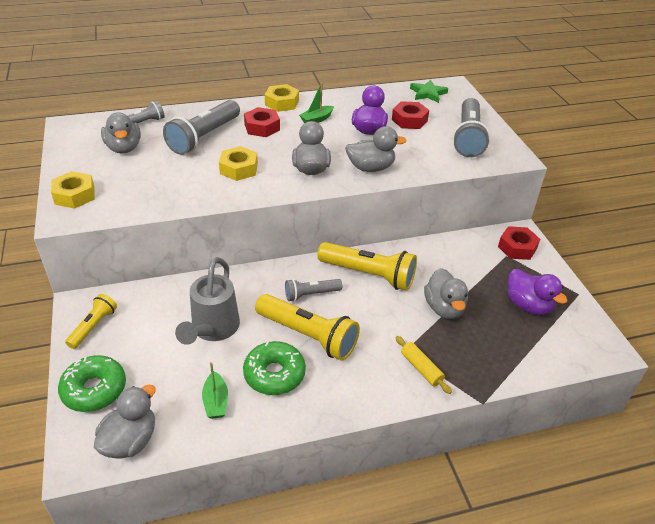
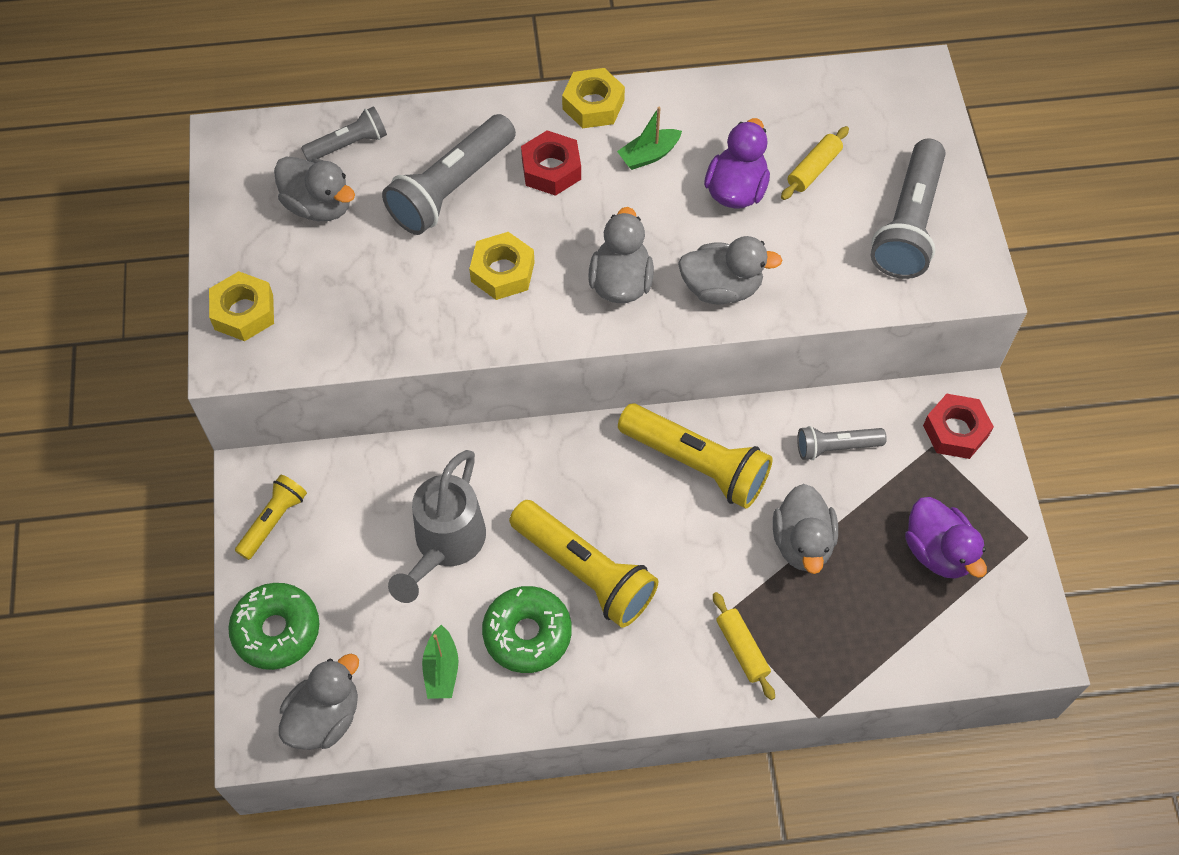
camera: 10 degrees right, 20 degrees up
(124, 148) = (319, 205): grey duck -> grey duck turned 45 degrees counterclockwise
(311, 294) = (599, 494): grey flashlight -> grey flashlight (836, 447)
(409, 120) = (813, 169): red nut -> yellow rolling pin
(428, 93) = (865, 95): green star -> none

